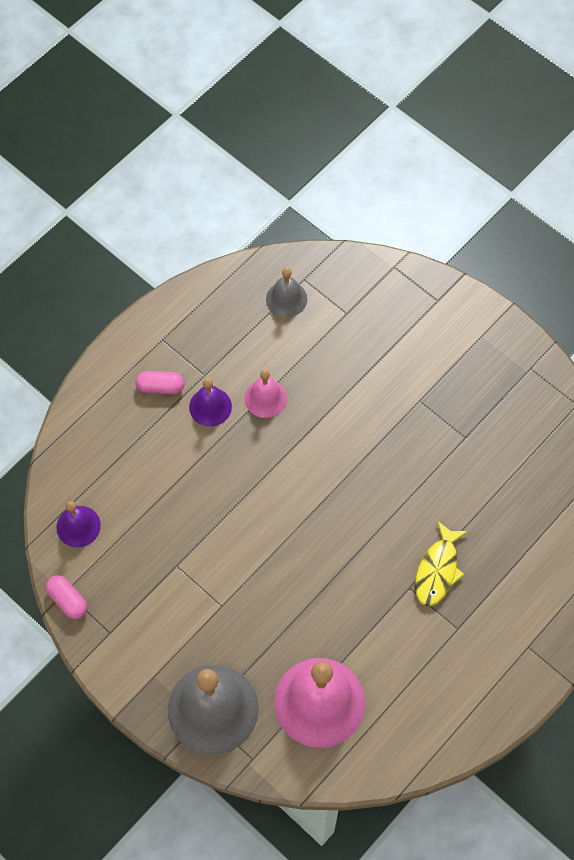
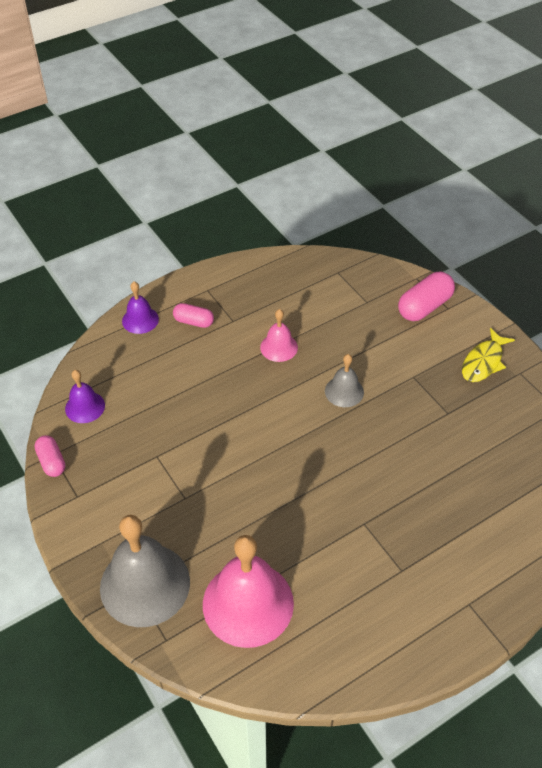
camera: 15 degrees right, 15 degrees down
(210, 406) = (230, 344): purple bell -> purple bell (140, 320)
(286, 299) = (319, 282): grey bell -> grey bell (344, 391)
(411, 305) = (424, 307): none -> pink capsule
(438, 570) = (395, 514): yellow fish -> yellow fish (483, 362)

